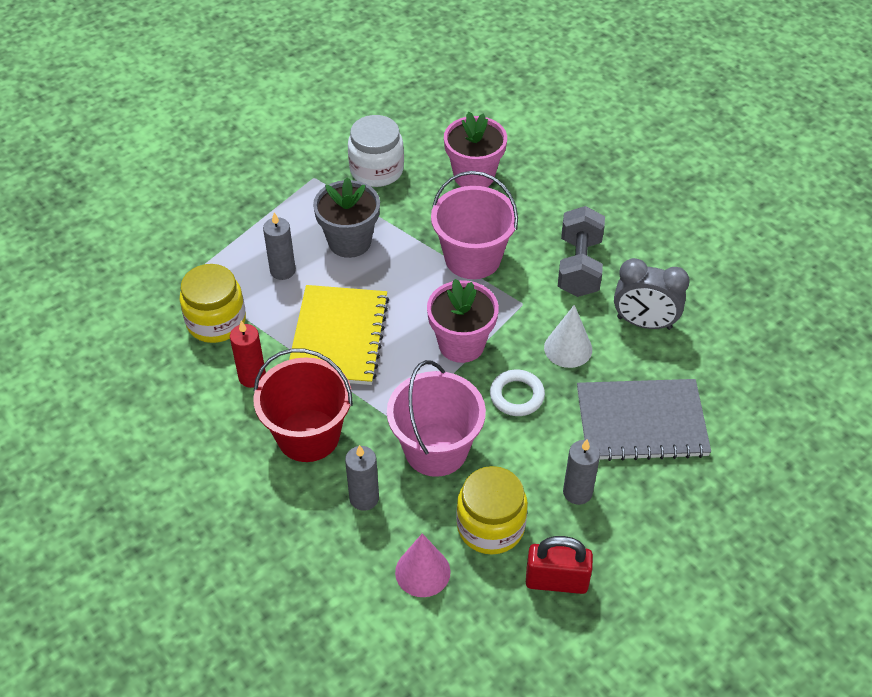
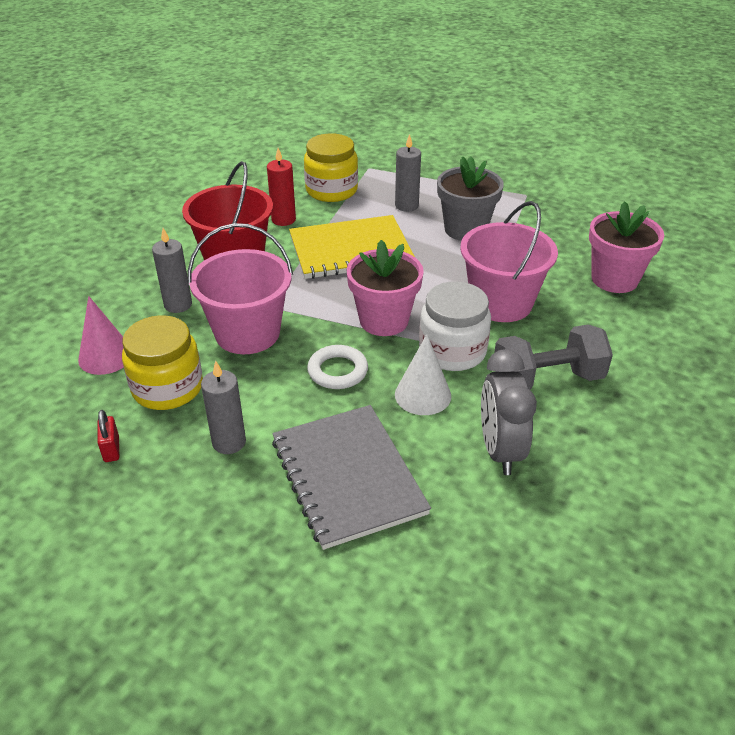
camera: 70 degrees right, 10 degrees down
(376, 170) = (566, 223): white jar -> white jar (452, 351)
(556, 581) = (111, 449): red padlock -> red padlock, size x0.54

